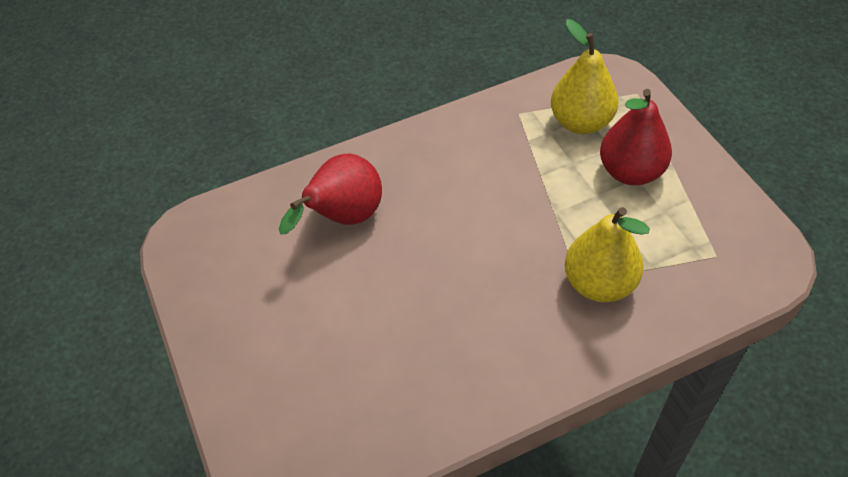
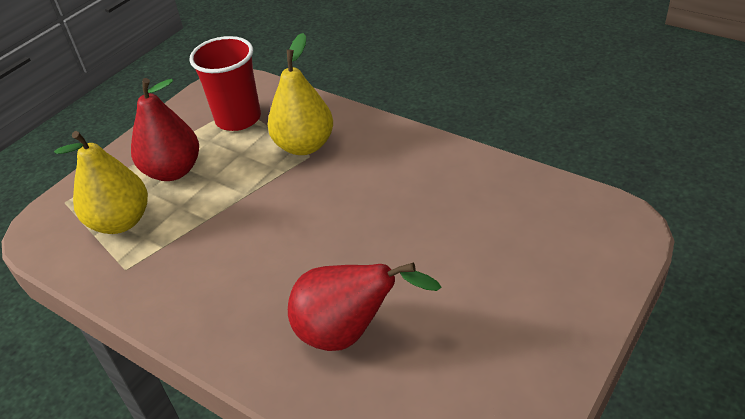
camera: 120 degrees left, 10 degrees down
(690, 247) = (238, 118): none -> red cup

